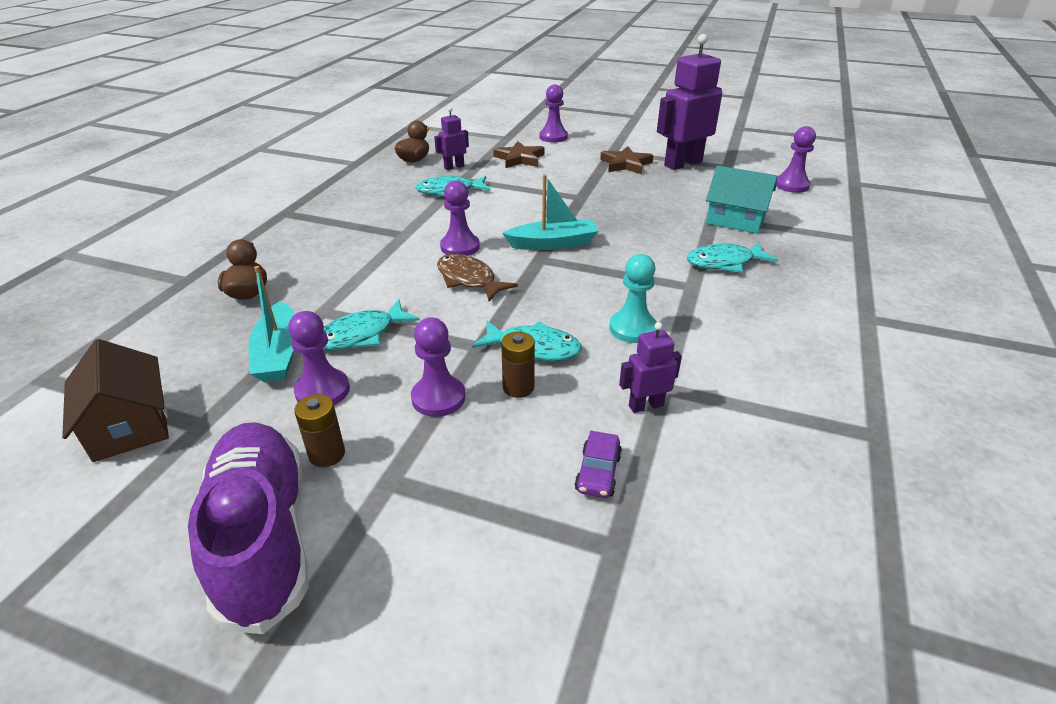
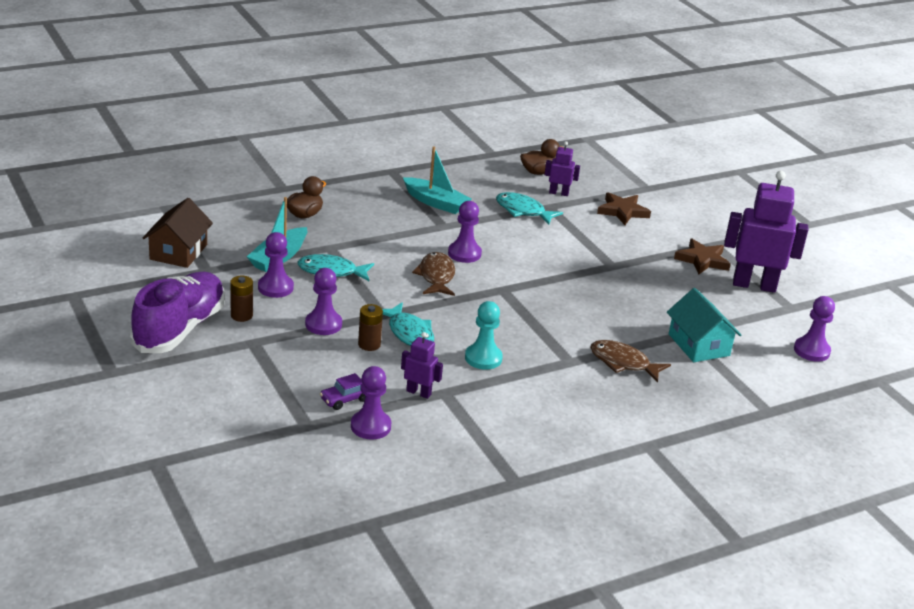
camera: 40 degrees right, 5 degrees down
(553, 137) = (688, 206): purple pawn -> purple pawn (370, 426)
(553, 243) = (528, 285): turquoise boat -> turquoise boat (436, 202)
(724, 263) = (623, 363): turquoise fish -> brown fish

